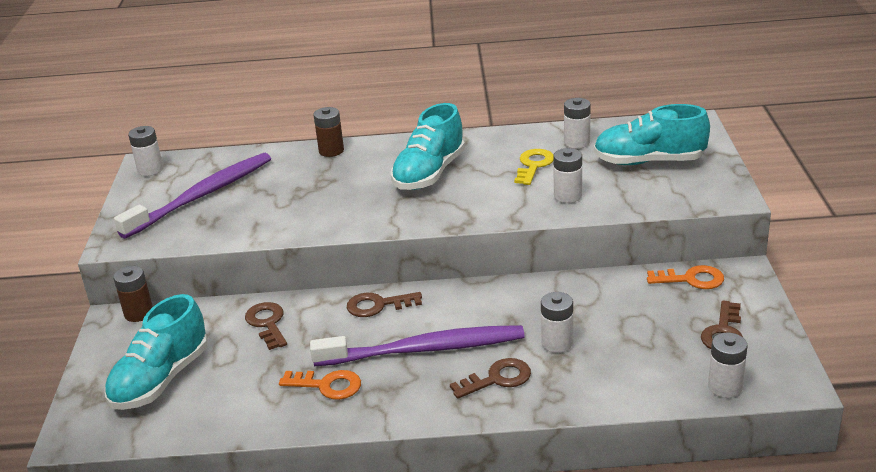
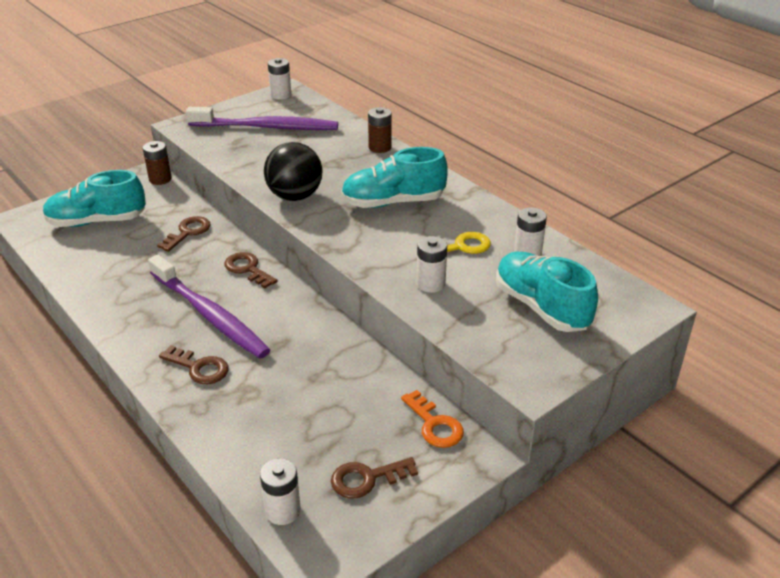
camera: 50 degrees right, 5 degrees up
(327, 385) = (136, 290): orange key -> none
(351, 218) = (295, 196): none -> black ball
(557, 343) = (270, 380): white battery -> none

